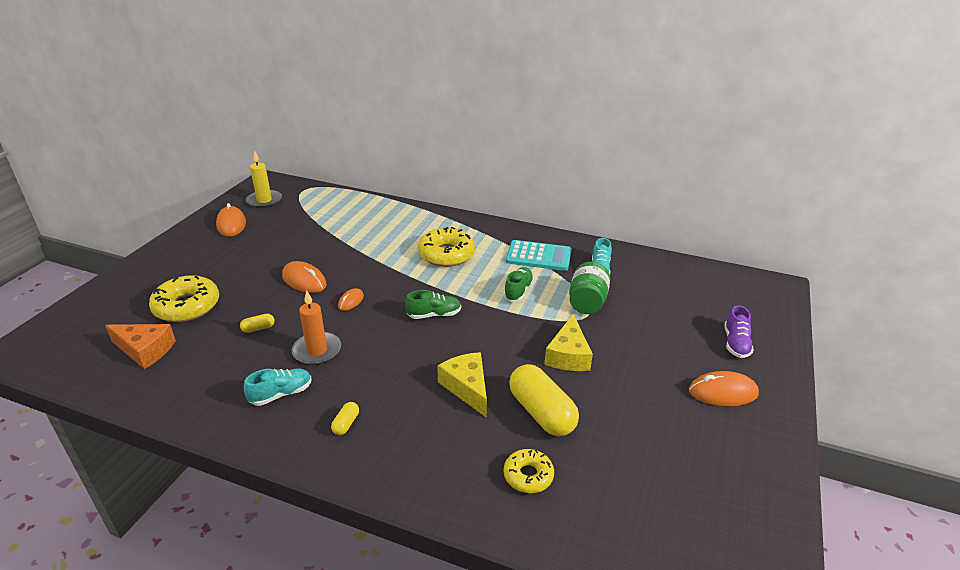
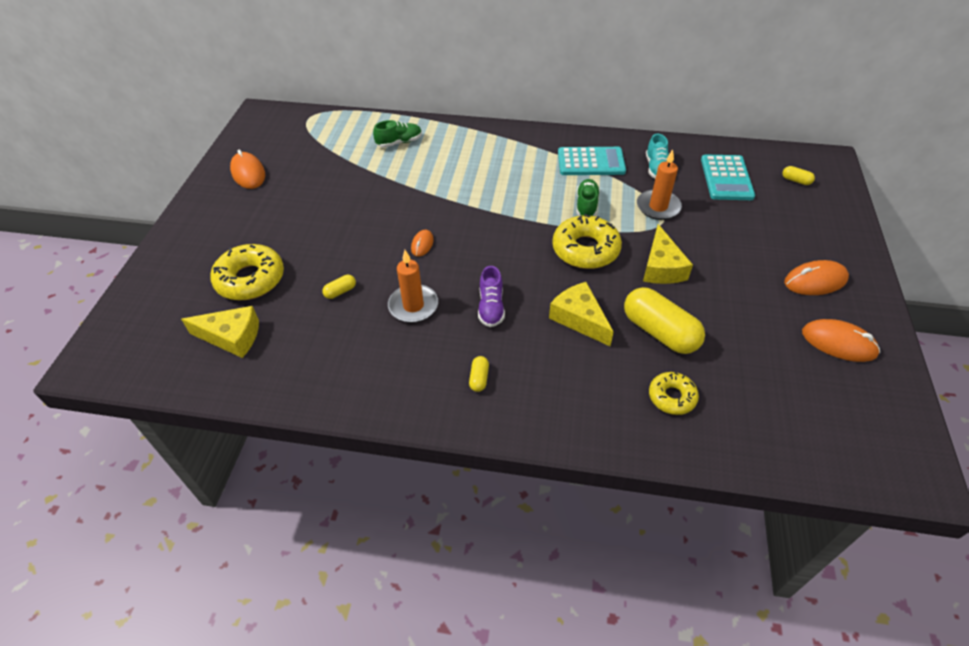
camera: 10 degrees left, 15 degrees up
(145, 350) = (232, 337): orange cheese -> yellow cheese
(264, 201) = (270, 138): yellow candle -> none
(281, 394) = (399, 359): turquoise shoe -> none
(304, 280) = (362, 228): orange mouse -> orange mouse (838, 343)
(434, 315) = (514, 246): green shoe -> green shoe (399, 142)
(446, 254) = (497, 174): yellow donut -> yellow donut (585, 249)
(587, 302) = (658, 207): green jar -> orange candle
(665, 287) = (726, 178): none -> turquoise calculator
(735, 343) = (810, 228): purple shoe -> purple shoe (491, 307)
(736, 299) = (796, 181): none -> yellow capsule

